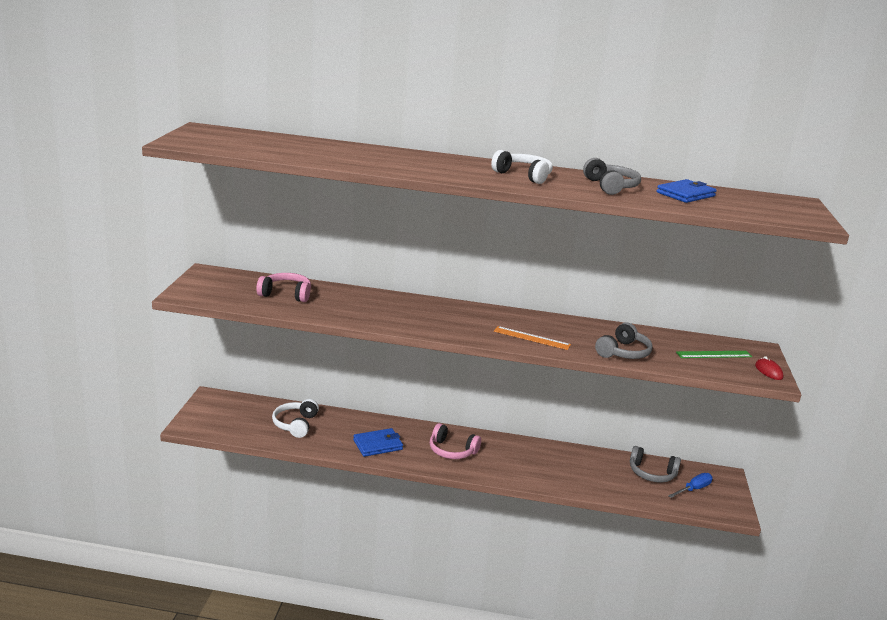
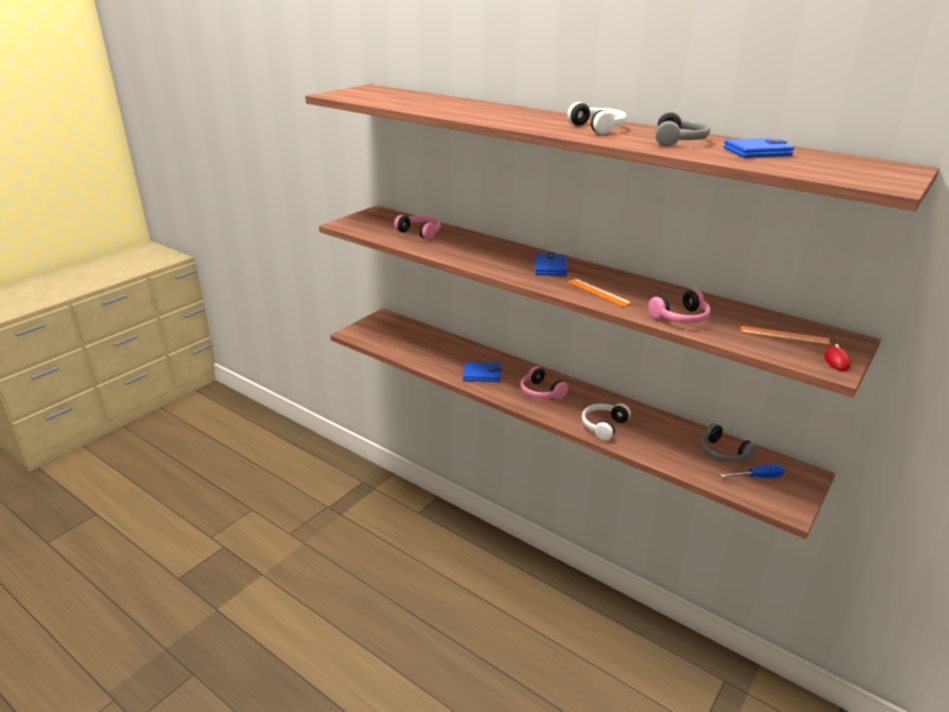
camera: 30 degrees right, 5 degrees up
(295, 424) = (430, 347): white headphones -> white headphones (604, 426)
(462, 317) = (550, 267): none -> blue wallet
(623, 352) = (680, 317): grey headphones -> pink headphones
(714, 354) = (784, 335): green ruler -> orange ruler

